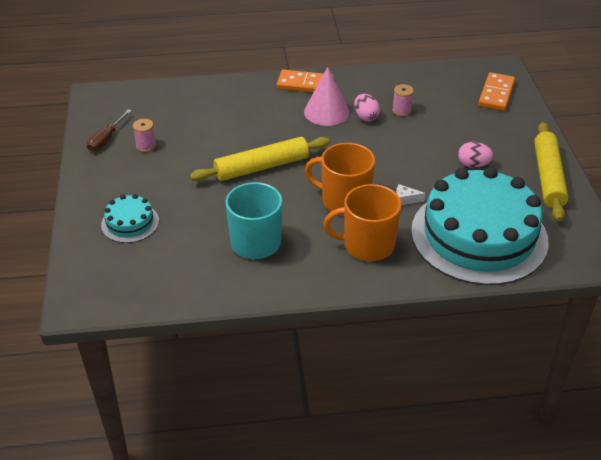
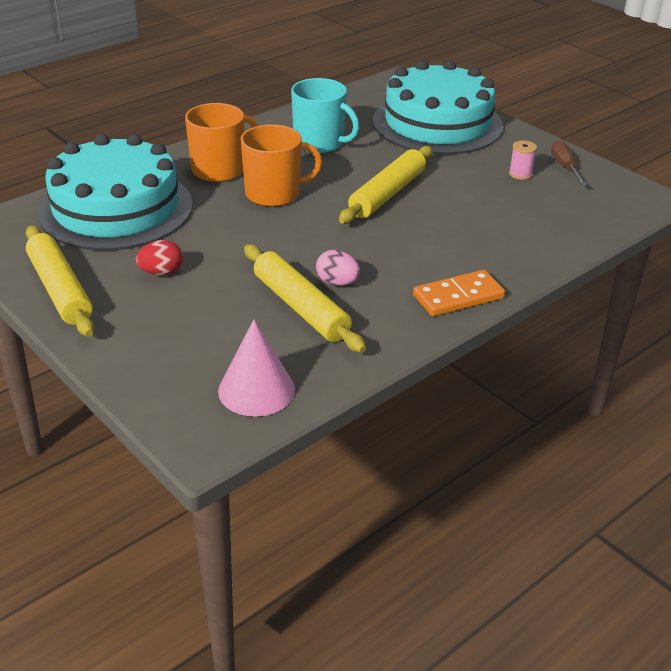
camera: 145 degrees right, 5 degrees down
(130, 223) = (437, 123): turquoise cake -> turquoise cake, size x2.33
(326, 112) = (390, 272): pink cone -> pink cone (256, 390)
(401, 111) = (300, 307): pink spool -> yellow rolling pin
(405, 199) = (214, 214): white cheese -> none
(473, 165) = (161, 272): pink egg -> red egg
(496, 94) = (186, 386): orange domino -> none

